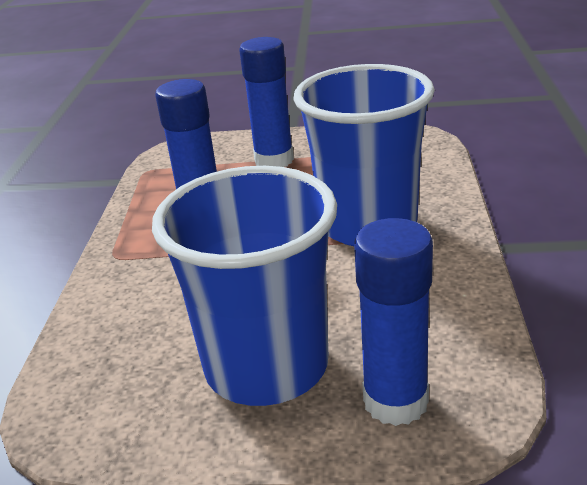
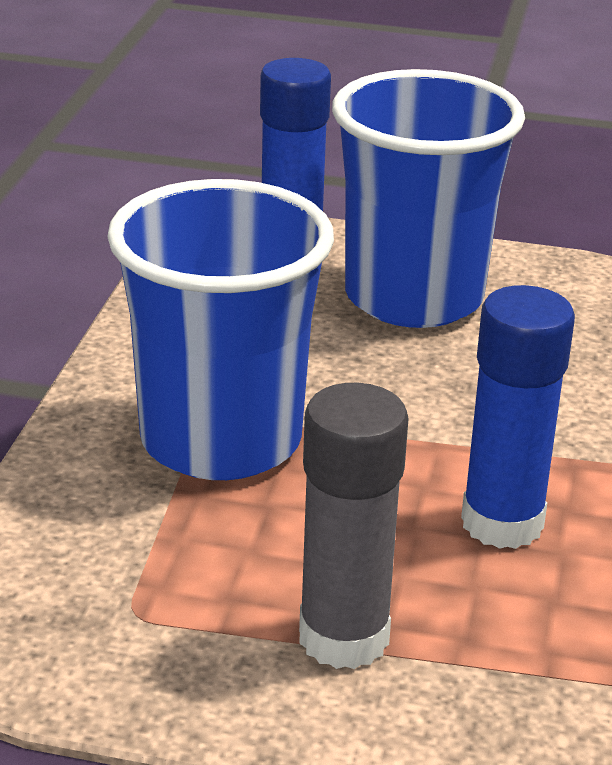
camera: 175 degrees left, 0 degrees up
(274, 160) = (344, 638): blue glue stick -> grey glue stick

